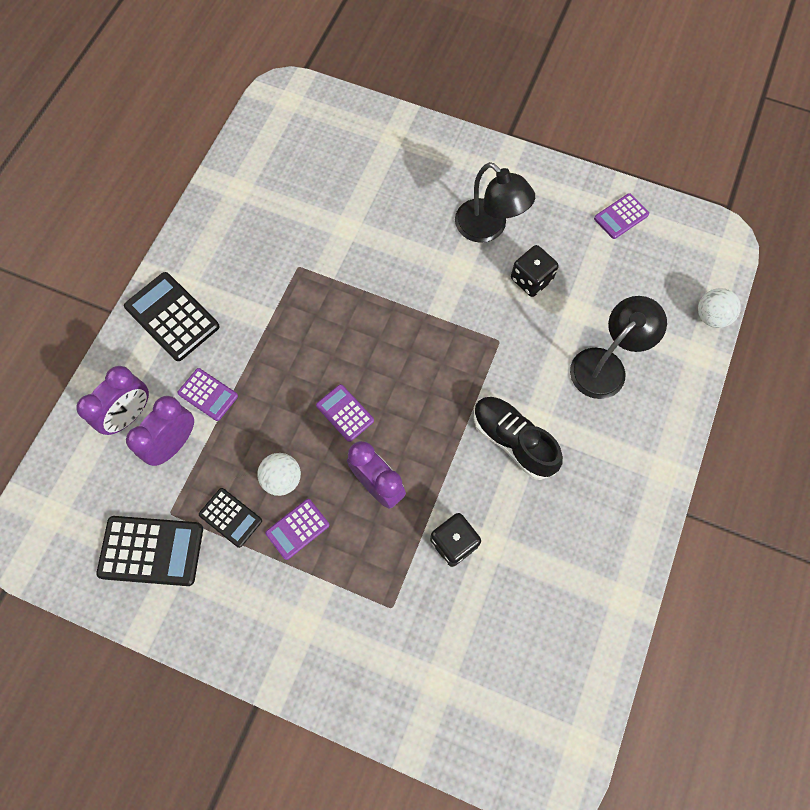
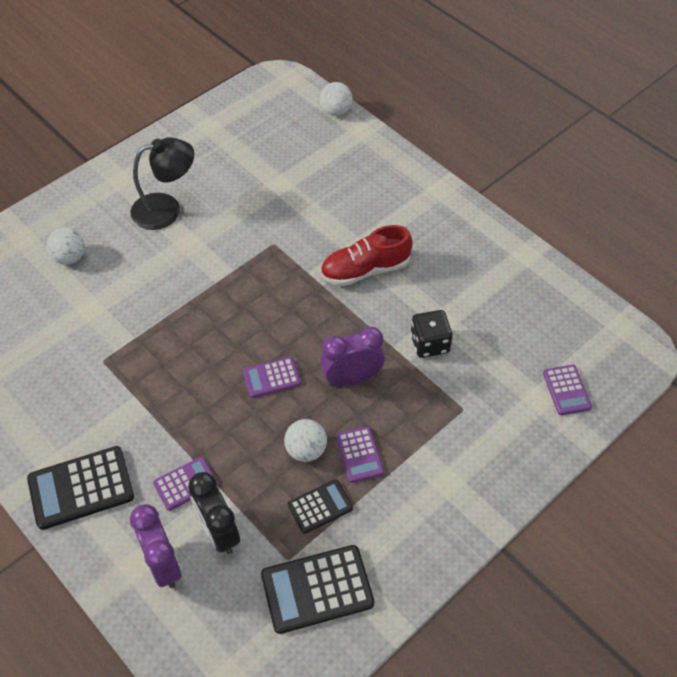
camera: 65 degrees left, 15 degrees down
(151, 551) = (317, 589): black calculator -> black calculator turned 135 degrees counterclockwise
(174, 444) = (218, 531): purple clock -> black clock
(391, 182) = (70, 257): none -> white ball
(513, 441) = (365, 270): black shoe -> red shoe
(531, 279) = (233, 201): black dice -> none
(605, 365) = (336, 187): black lamp -> none
(621, 216) = (217, 124): purple calculator -> purple calculator (566, 390)

